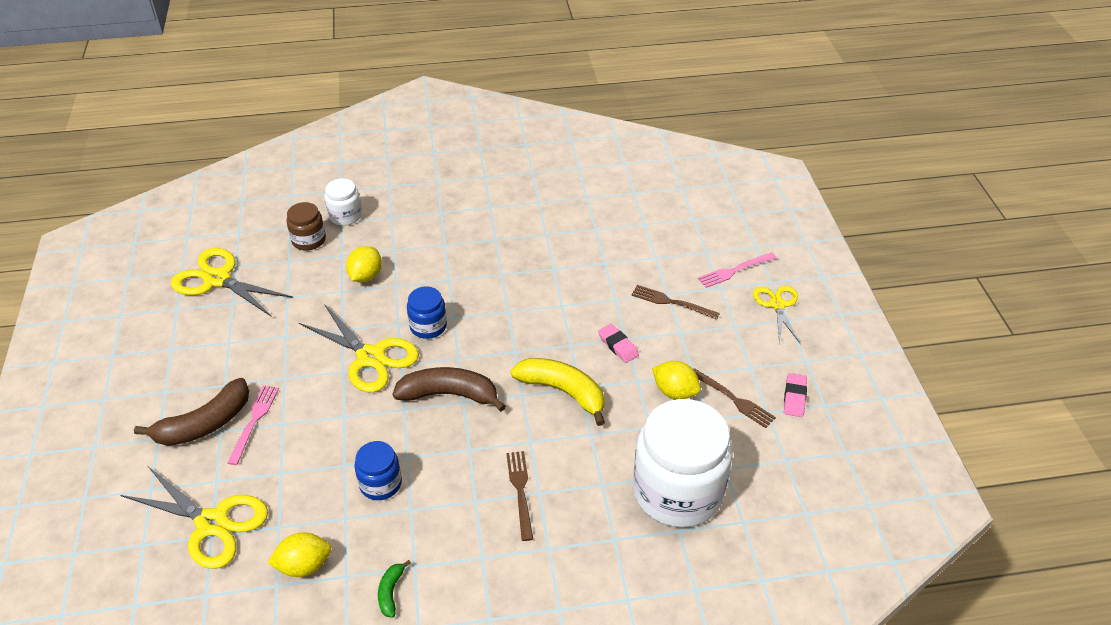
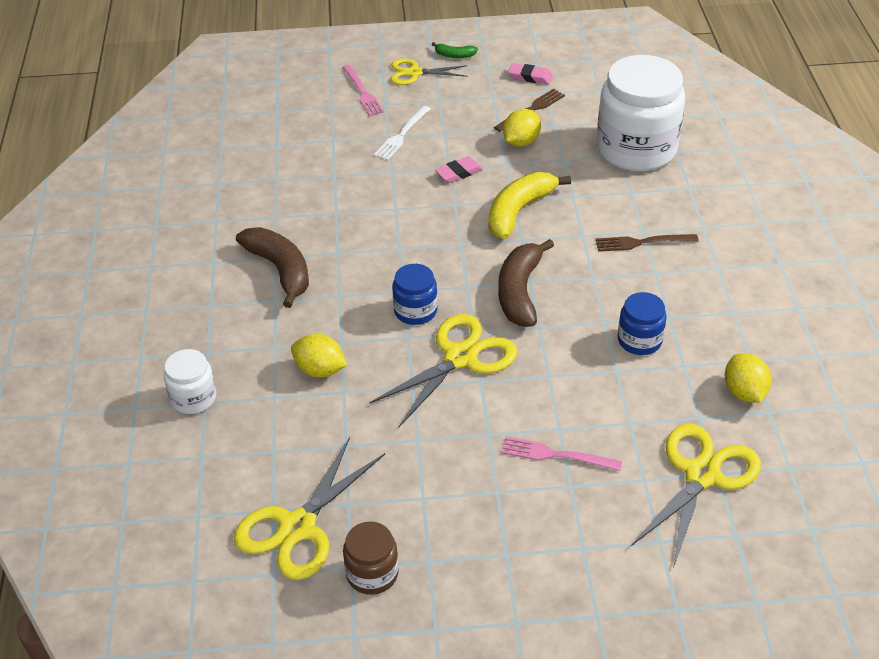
camera: 85 degrees left, 0 degrees up
(205, 424) = (560, 503): brown banana -> brown banana (280, 270)
(309, 240) = (236, 433): brown jar -> brown jar (372, 573)
(391, 592) = (764, 327): green banana -> green banana (454, 55)
(671, 302) = (402, 135): brown fork -> white fork

